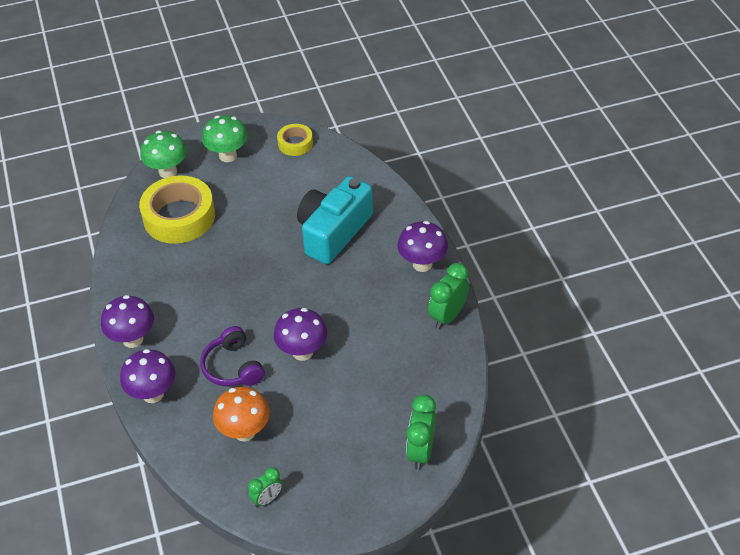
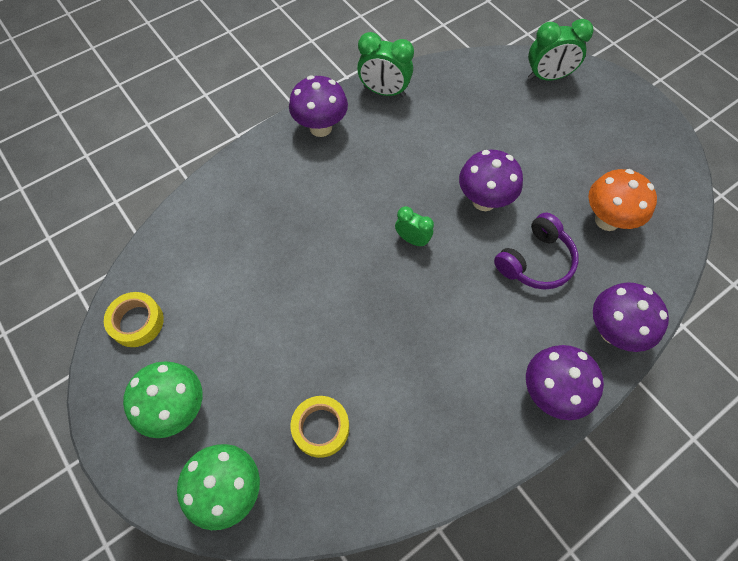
camera: 110 degrees left, 15 degrees up
(179, 217) = (321, 428): yellow tape -> yellow tape, size x0.52
(267, 499) = (665, 175): green clock -> green clock (412, 240)
(333, 232) = (297, 224): turquoise camera -> none

